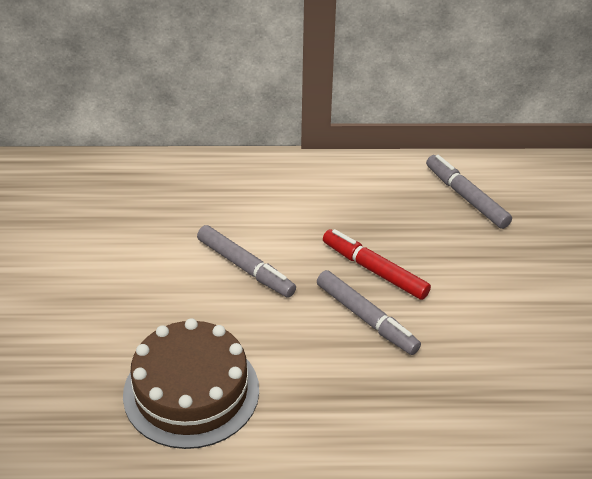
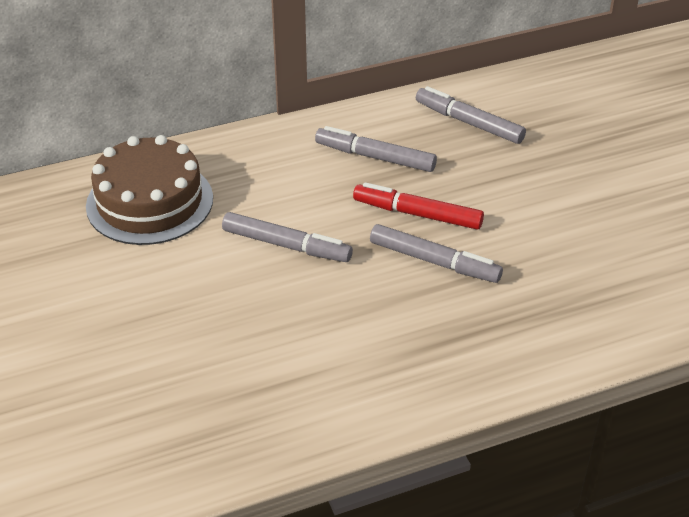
camera: 20 degrees left, 0 degrees up
(191, 391) = (298, 379): brown cake -> brown cake (150, 202)
(364, 208) = (375, 157): none -> grey marker

